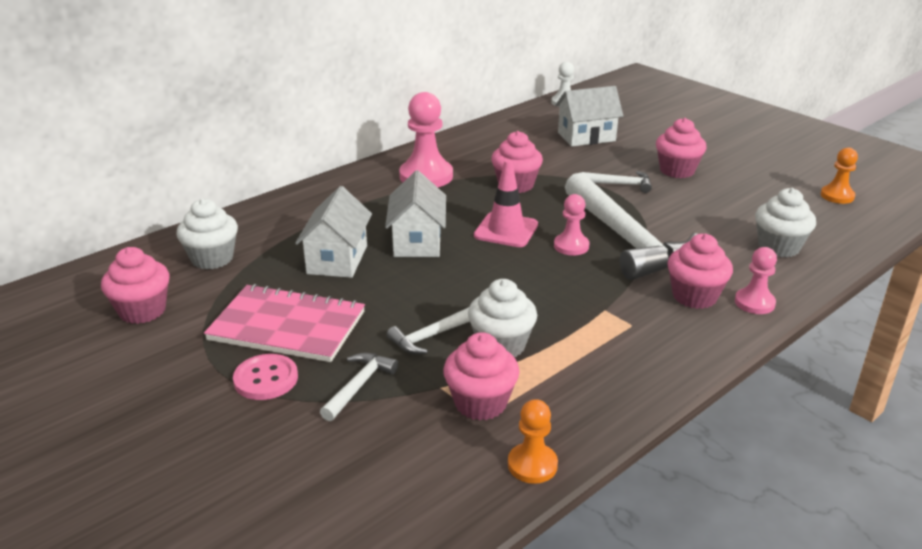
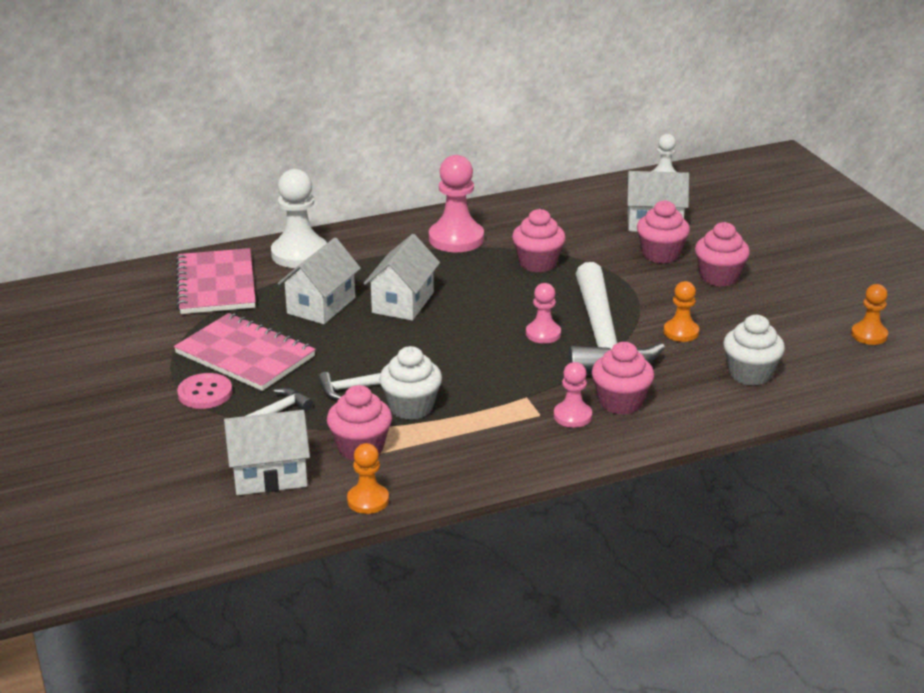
camera: 20 degrees right, 0 degrees up
(142, 311) = (138, 319): pink cupcake -> pink cupcake (661, 254)
(212, 258) = (216, 284): white cupcake -> pink notebook
(283, 214) = (299, 254): none -> white pawn
(400, 462) = (269, 475): none -> white house
(506, 230) = (493, 307): pink traffic cone -> none
(621, 184) = (645, 281): white hammer -> none
(688, 222) = (681, 332): none -> orange pawn
(754, 303) = (673, 419): pink pawn -> pink pawn (572, 416)

